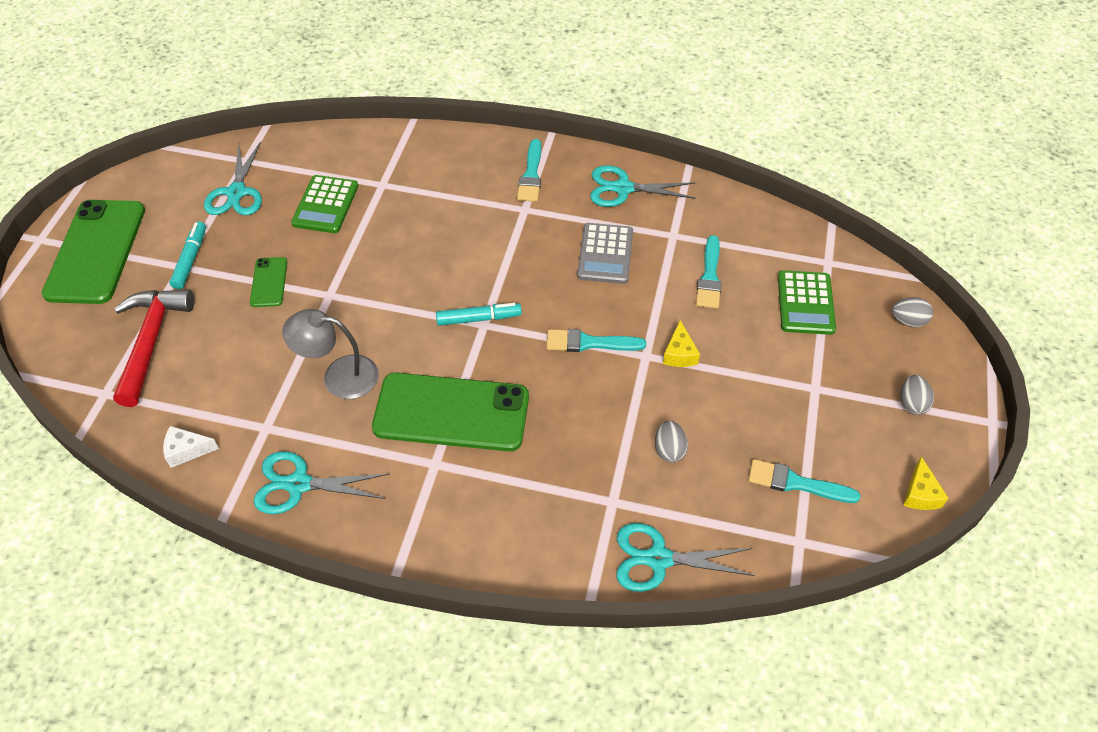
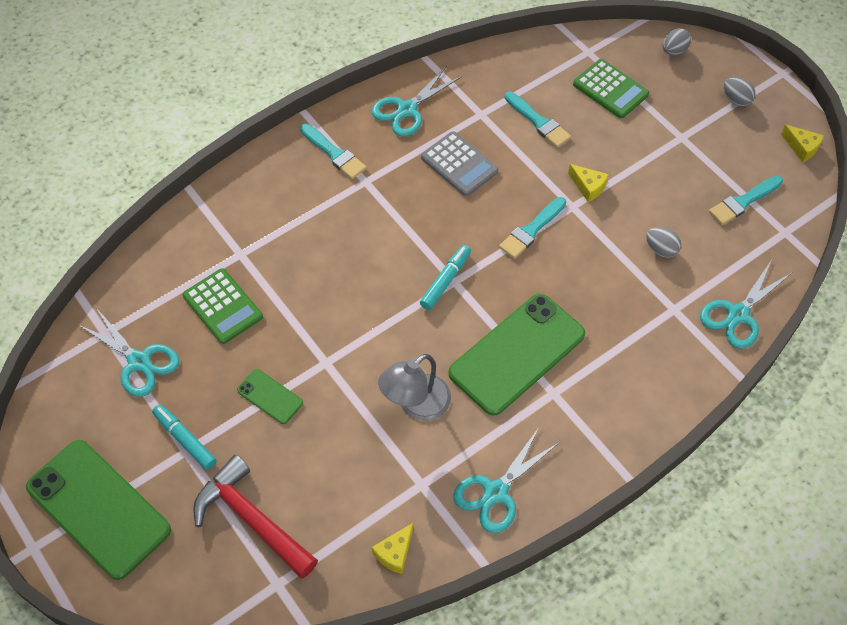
camera: 50 degrees left, 5 degrees up
(187, 450) = (395, 553): white cheese -> yellow cheese

